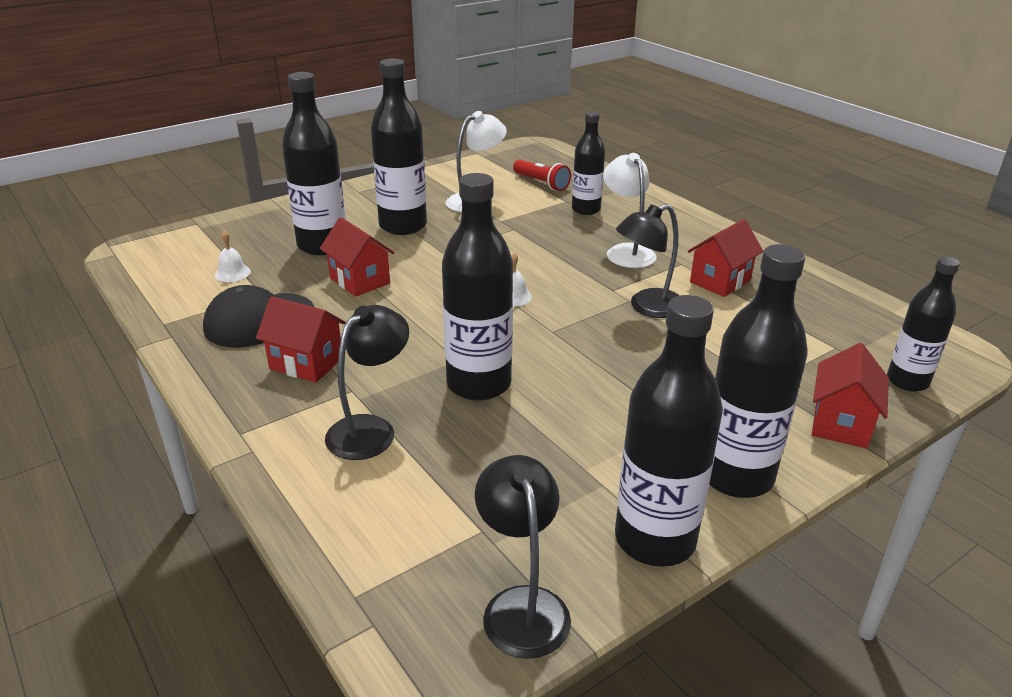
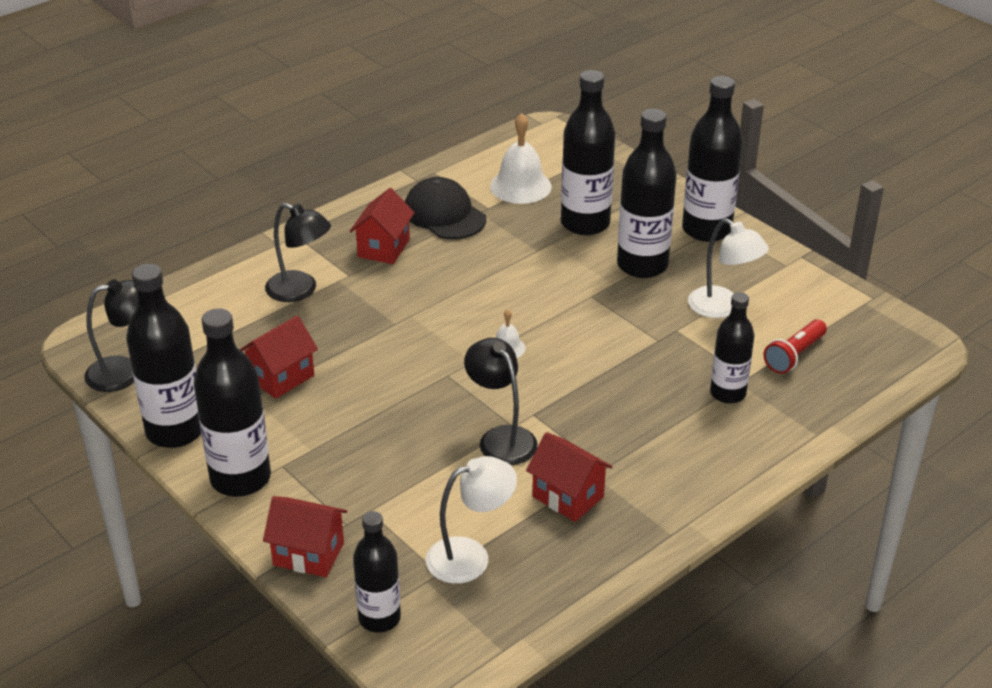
camera: 85 degrees right, 5 degrees up
(232, 273) = (520, 186): white bell -> white bell, size x1.96
(360, 281) = (520, 255): red house -> red house (281, 377)
(479, 384) = (360, 337): black bottle -> black bottle (706, 230)
(626, 251) = (624, 425): white lamp -> white lamp (470, 556)

